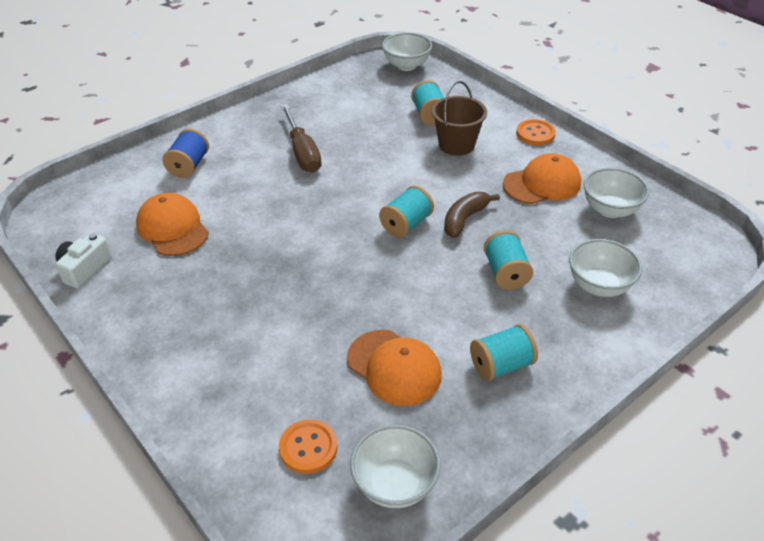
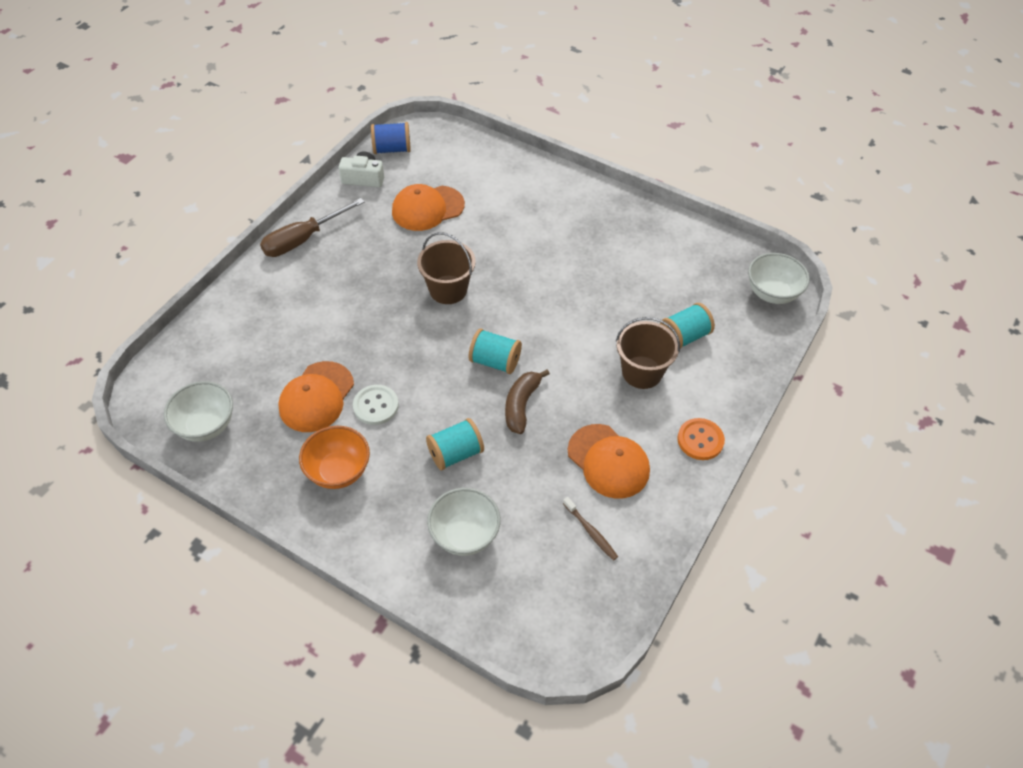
camera: 70 degrees right, 10 degrees up
(172, 228) = (427, 208): orange cap -> orange cap turned 150 degrees counterclockwise
(189, 166) = (511, 187): blue spool -> blue spool (392, 149)
(297, 236) = (448, 290): none -> brown bucket
(302, 152) = (568, 255): brown screwdriver -> brown screwdriver (303, 239)
(308, 447) = (227, 366): orange button -> none
(426, 320) = (376, 406): none -> white button
(464, 219) = (521, 405): brown banana -> brown banana turned 90 degrees counterclockwise
(501, 365) = (338, 471): turquoise spool -> orange bowl
(610, 210) = (591, 532): white bowl -> brown toothbrush

